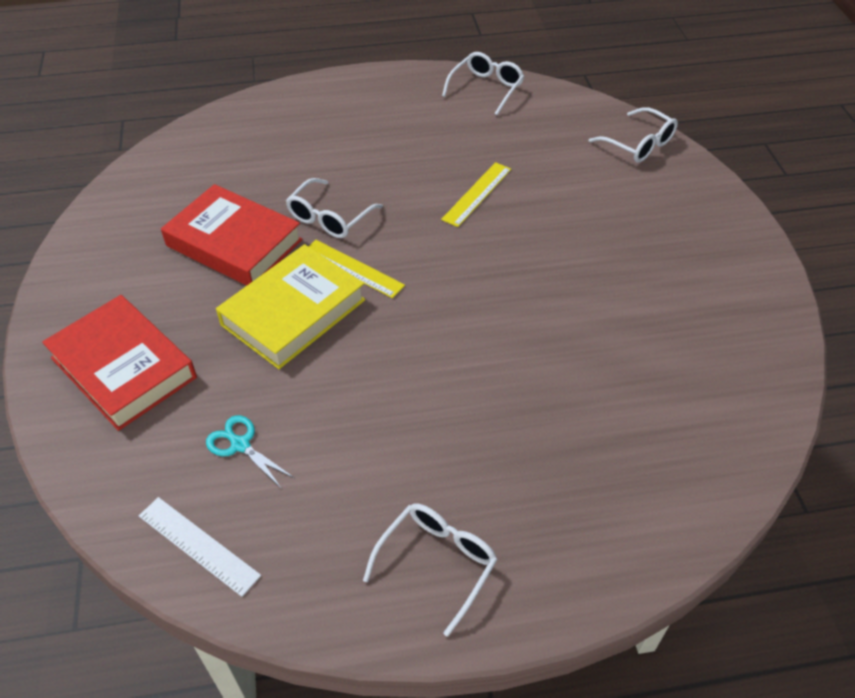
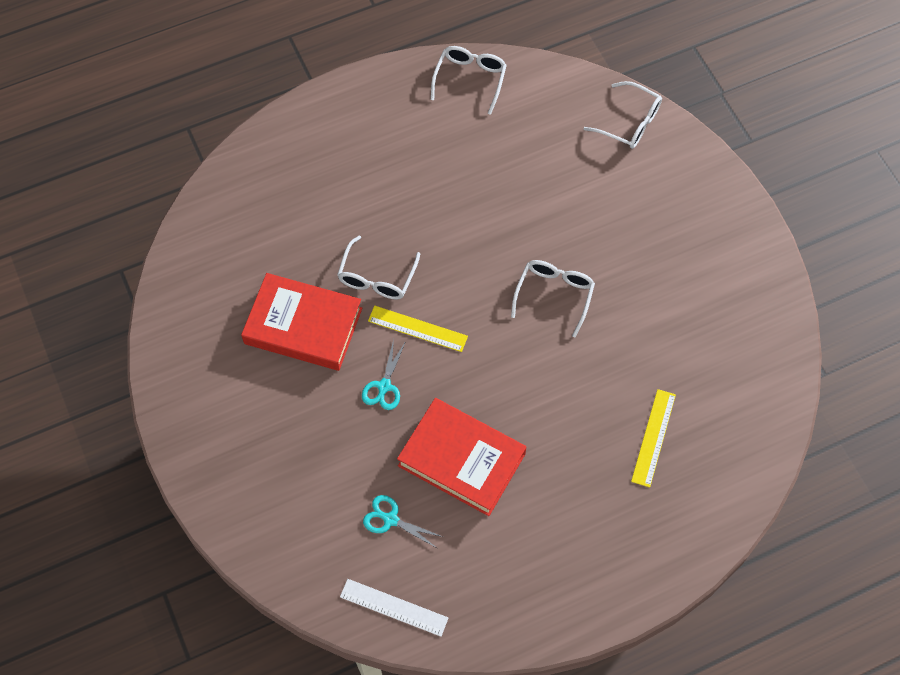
camera: 15 degrees left, 15 degrees up
(123, 368) = (266, 475): red book -> red book (461, 460)
(293, 312) = (384, 386): yellow book -> turquoise scissors
(437, 562) = (569, 575): white glasses -> white glasses (554, 295)
(477, 194) = (499, 218): yellow ruler -> yellow ruler (653, 437)

